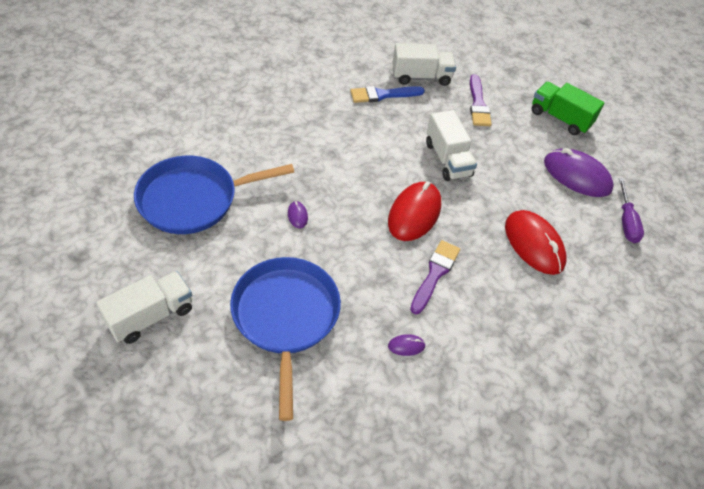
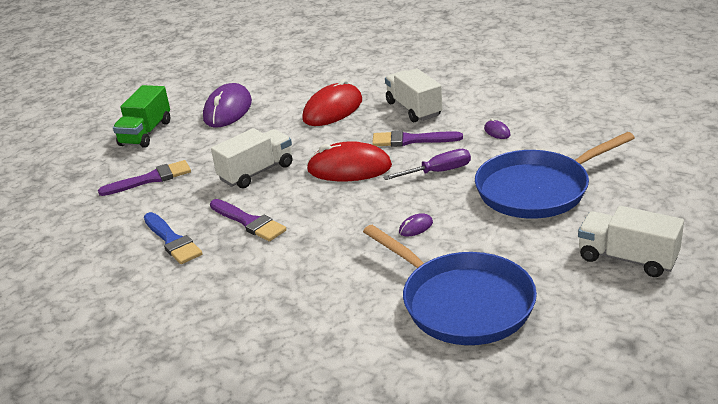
camera: 105 degrees left, 20 degrees down
(377, 134) = (249, 222): none -> purple brush
(421, 77) = (119, 226): white truck -> white truck (413, 109)
(626, 221) = (269, 82): purple screwdriver -> purple screwdriver (438, 172)

